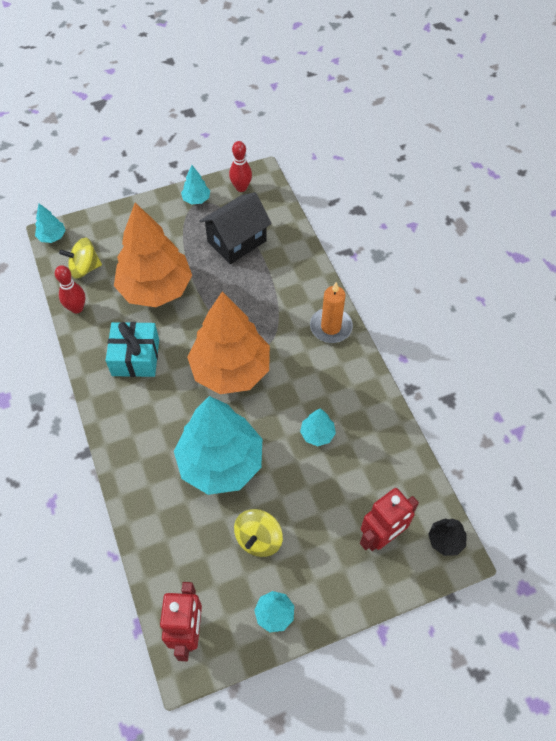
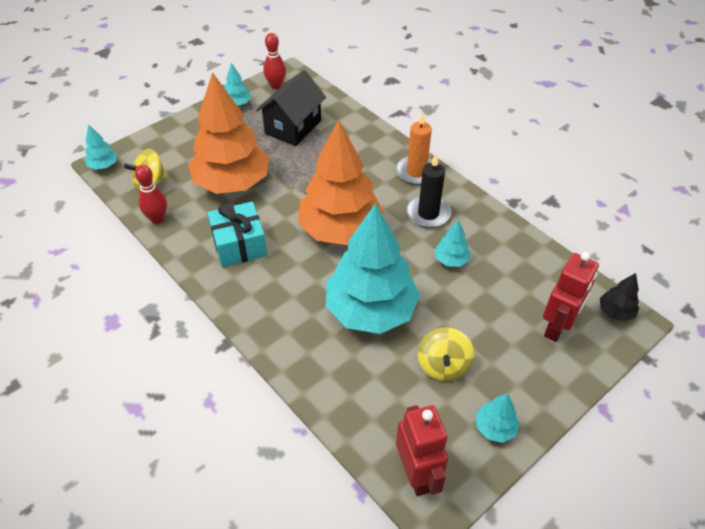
camera: 20 degrees left, 10 degrees down
(320, 377) = (428, 213): none -> black candle

